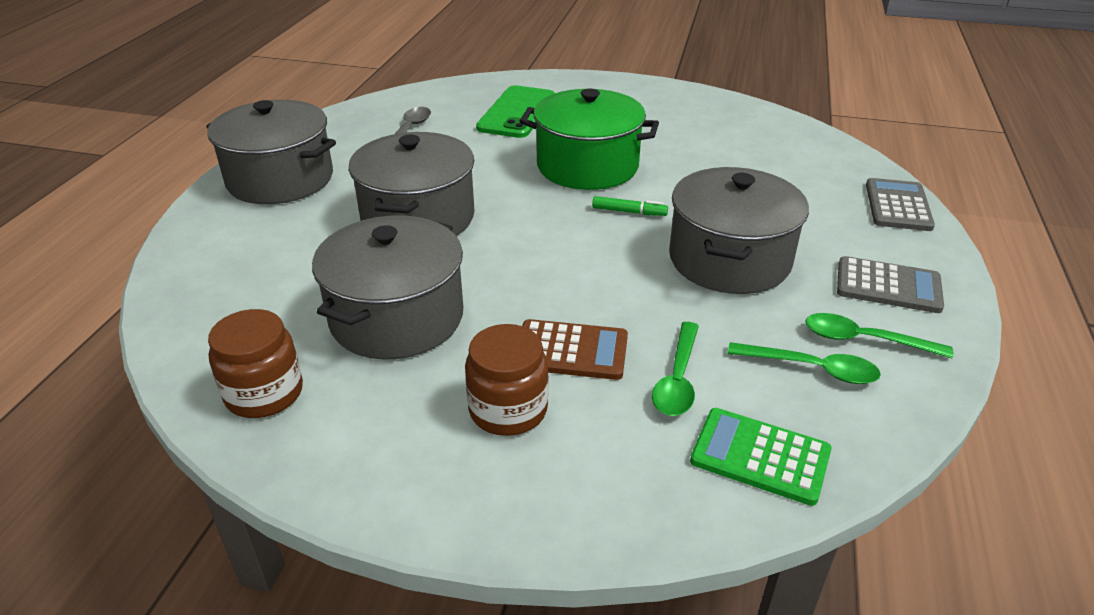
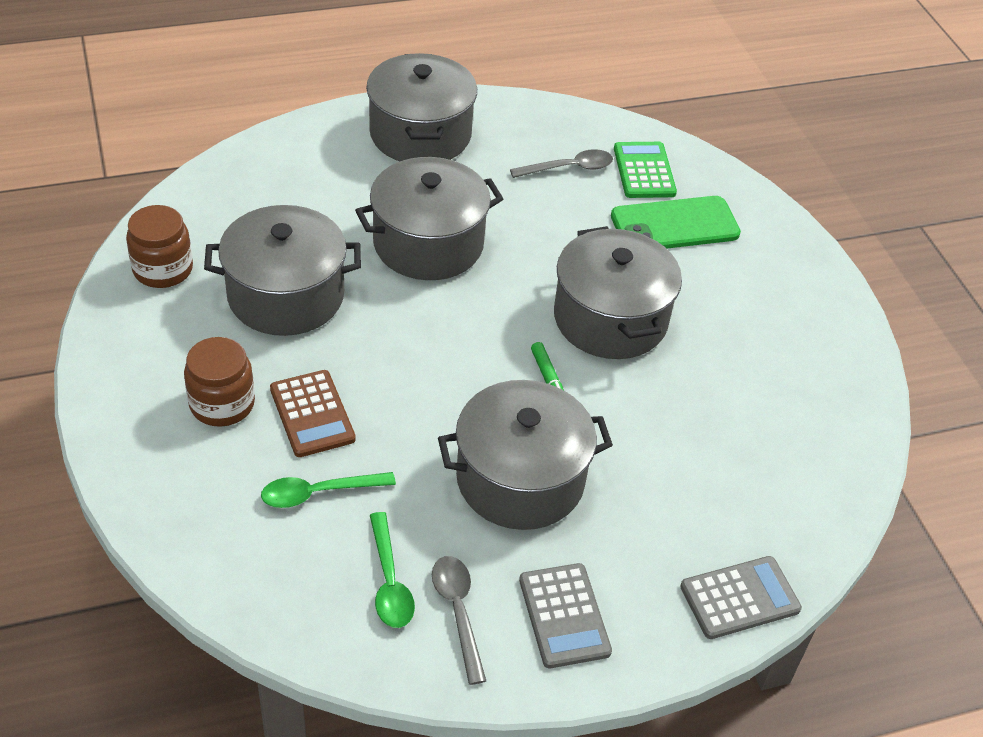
camera: 55 degrees right, 10 degrees up
(587, 166) = (610, 318): green pot -> grey pot
(760, 456) = (257, 571): green calculator -> green calculator (644, 171)
(864, 340) = (458, 611): green spoon -> grey spoon

